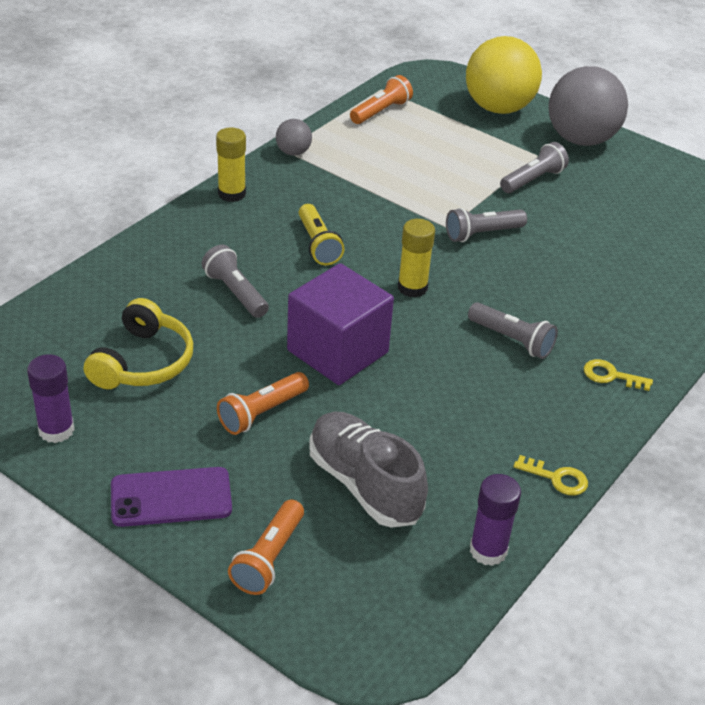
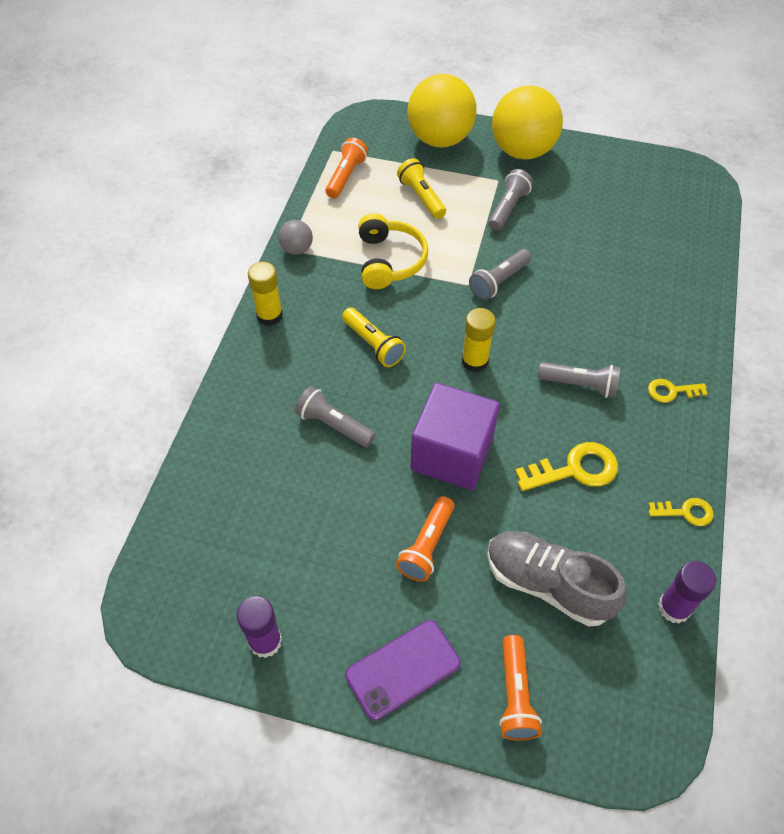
camera: 20 degrees left, 15 degrees up
(143, 362) = (298, 534): yellow headphones -> yellow headphones (390, 261)
(447, 147) = (421, 197): none -> yellow flashlight
(458, 404) = (575, 469): none -> yellow key
(580, 140) = (522, 151): grey ball -> yellow ball

